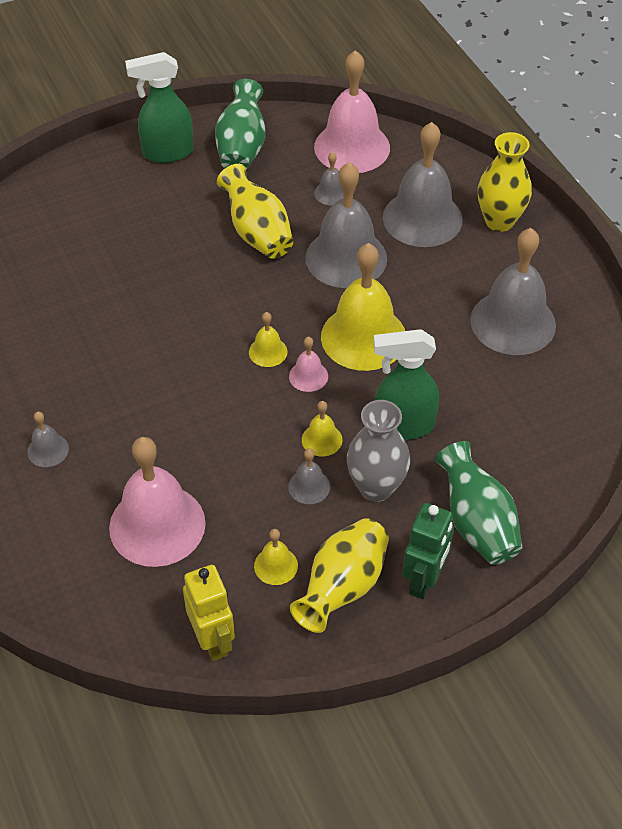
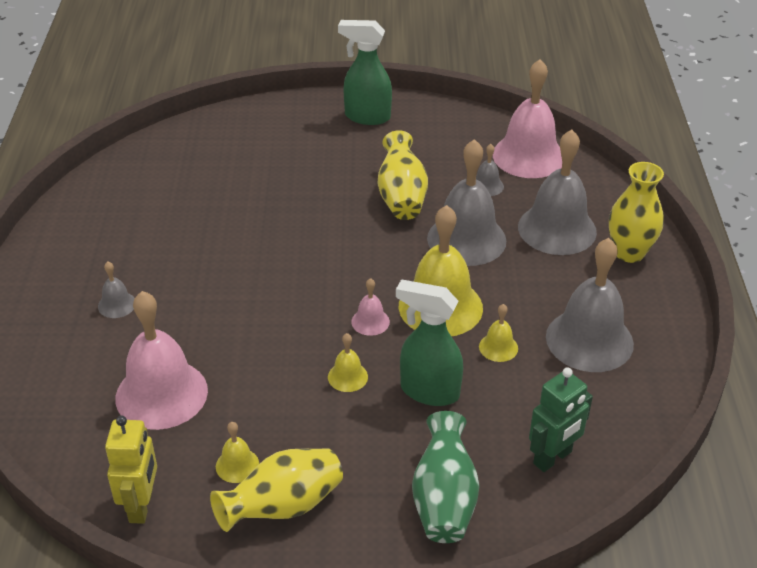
camera: 25 degrees right, 10 degrees down
(242, 148) = (432, 130): green vase -> none
(268, 352) = (348, 291): yellow bell -> yellow bell (498, 347)
(309, 486) = (310, 411): grey bell -> none
(376, 487) = (370, 434): grey vase -> none
(424, 580) = (361, 531): green robot -> green robot (553, 458)

